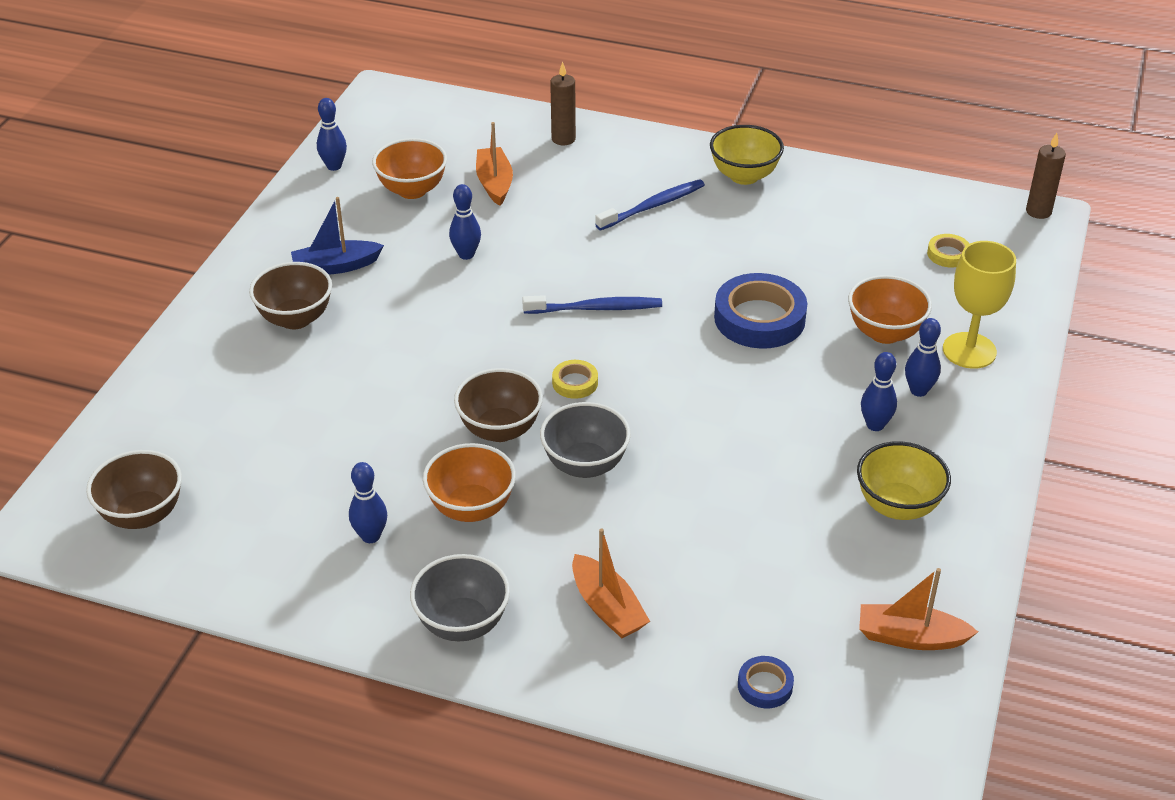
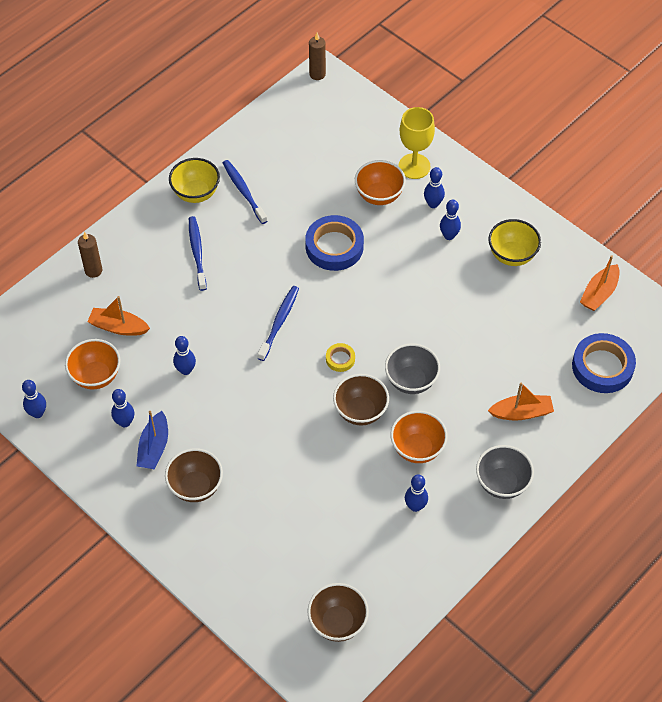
camera: 65 degrees left, 15 degrees up
(359, 232) = (125, 422): none -> blue bowling pin
(765, 686) = (602, 366): blue tape -> blue tape, size x2.08
(782, 212) = (244, 191): none -> blue toothbrush
(948, 254) = (330, 134): yellow tape -> none

